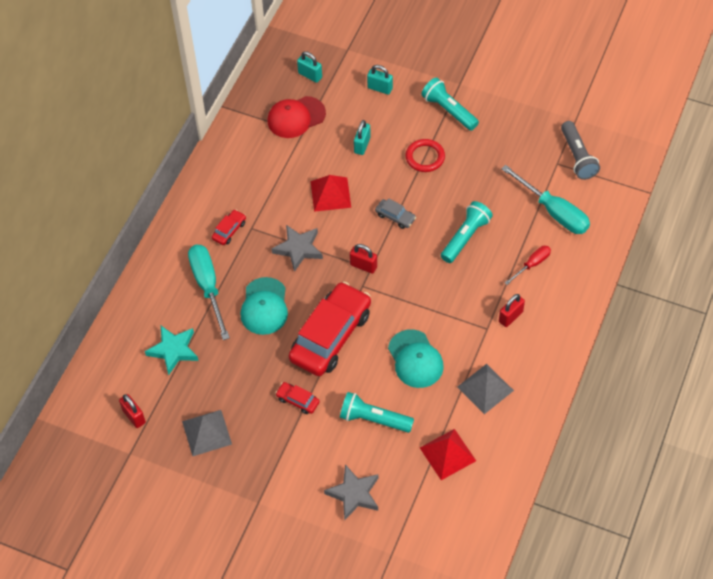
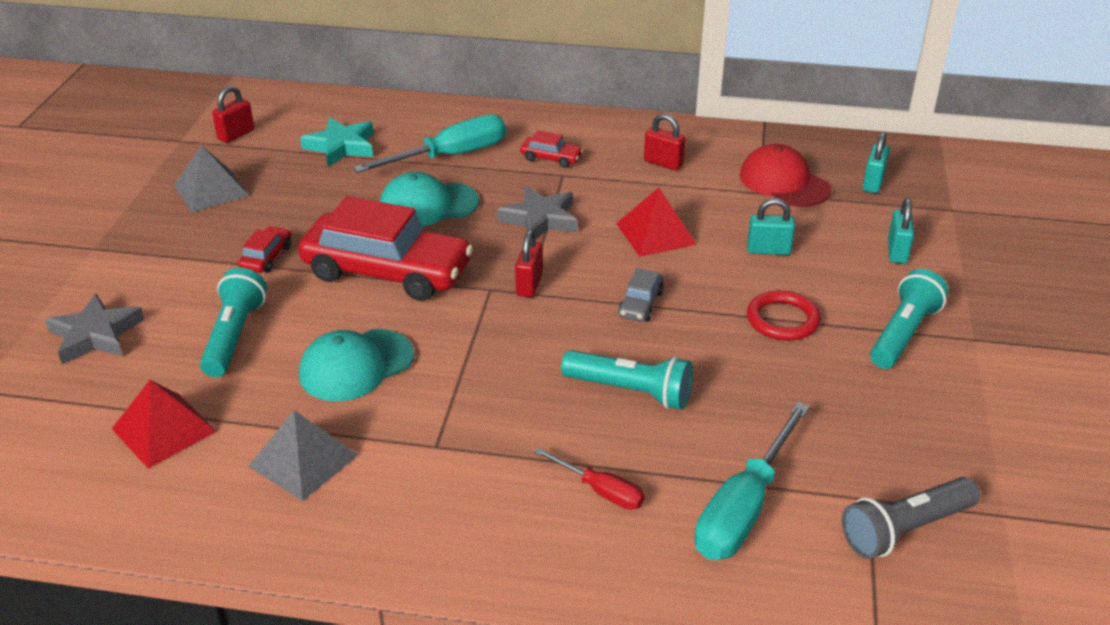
camera: 75 degrees right, 20 degrees down
(510, 317) = (469, 475): red padlock -> red padlock (663, 163)

